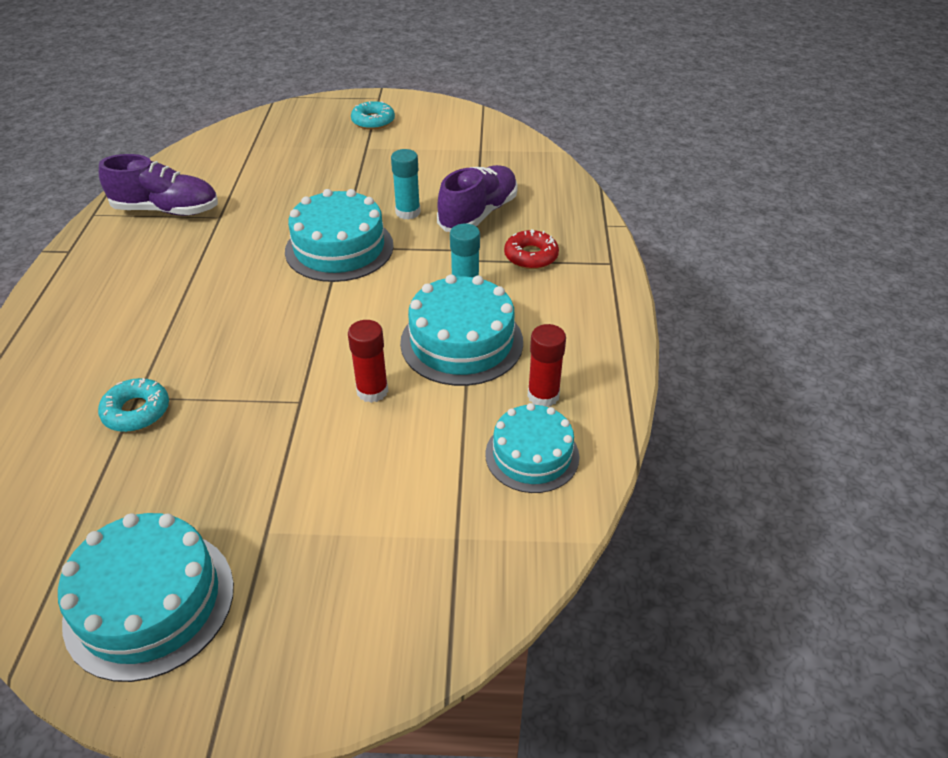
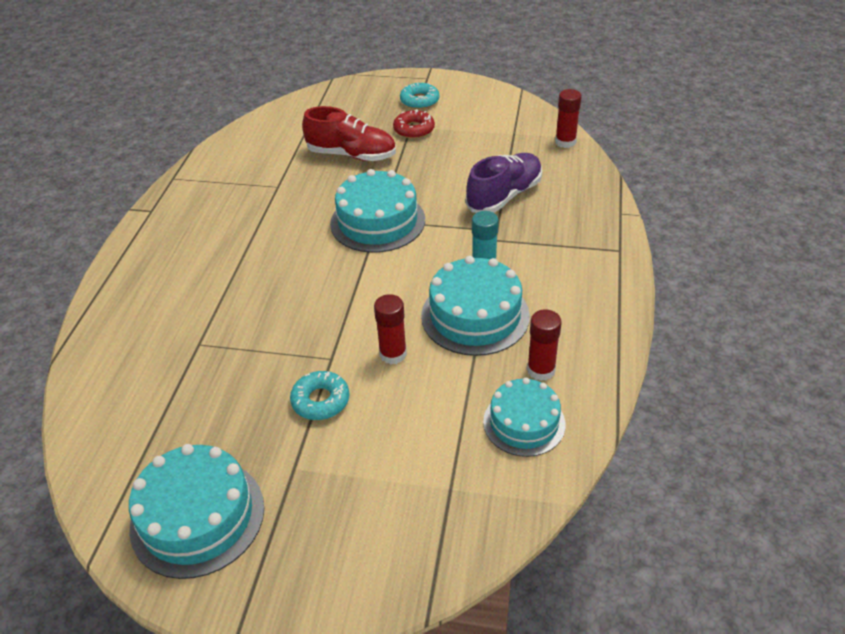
camera: 10 degrees right, 0 degrees up
(136, 411) = (197, 356): turquoise donut -> turquoise donut (320, 401)
(166, 210) = (233, 178): purple shoe -> none
(302, 180) = (352, 155): none -> red shoe
(408, 212) = (441, 191): turquoise glue stick -> none
(531, 256) = (547, 239): red donut -> red donut (414, 129)
(537, 156) = (565, 142): none -> red glue stick

